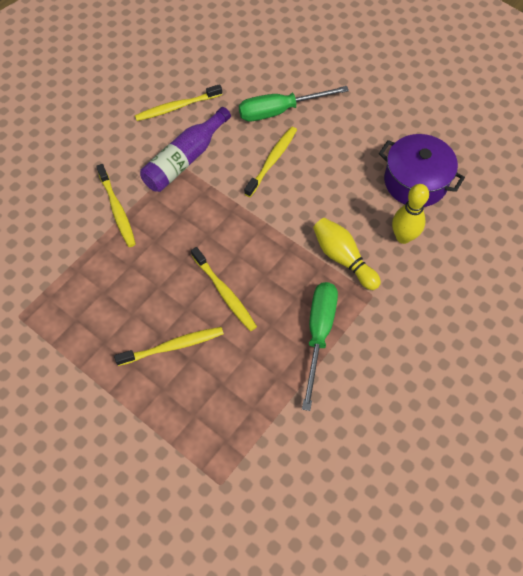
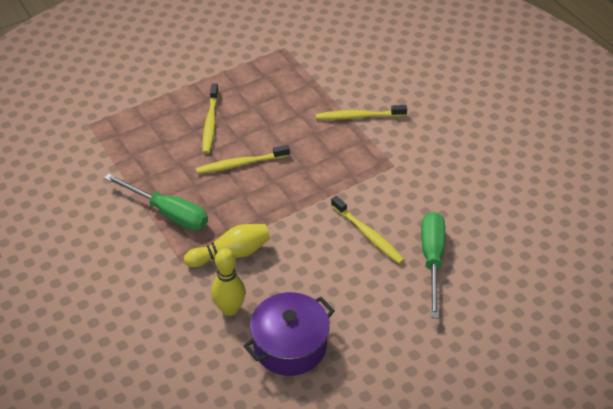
camera: 110 degrees right, 15 degrees down
(177, 107) = (466, 180): yellow toothbrush -> none
(184, 159) = (397, 171): purple bottle -> none

